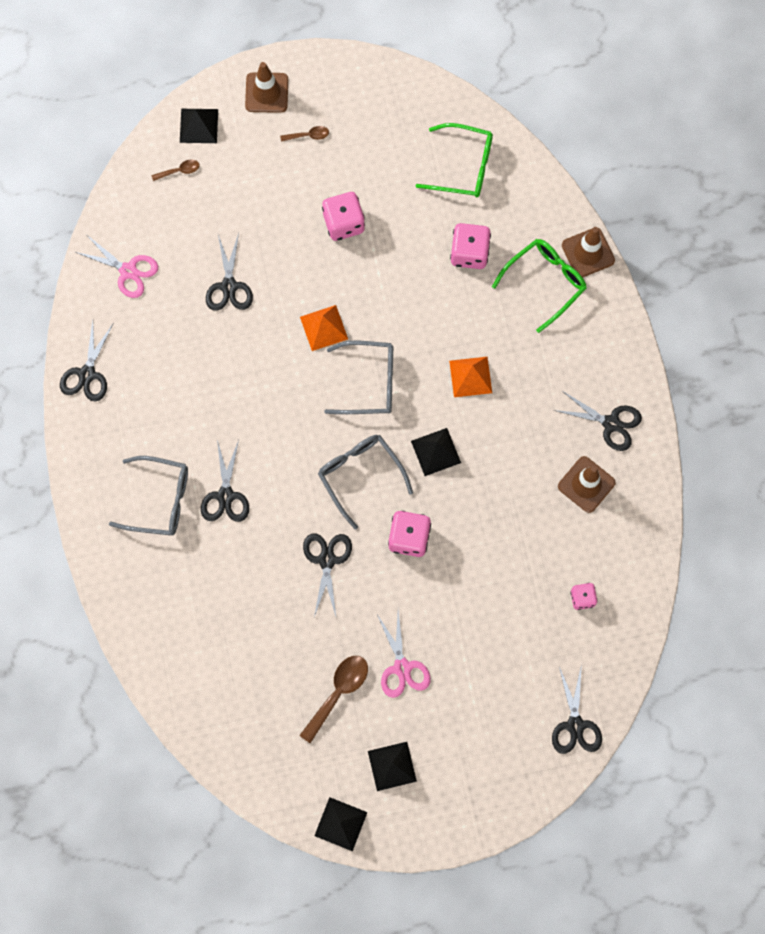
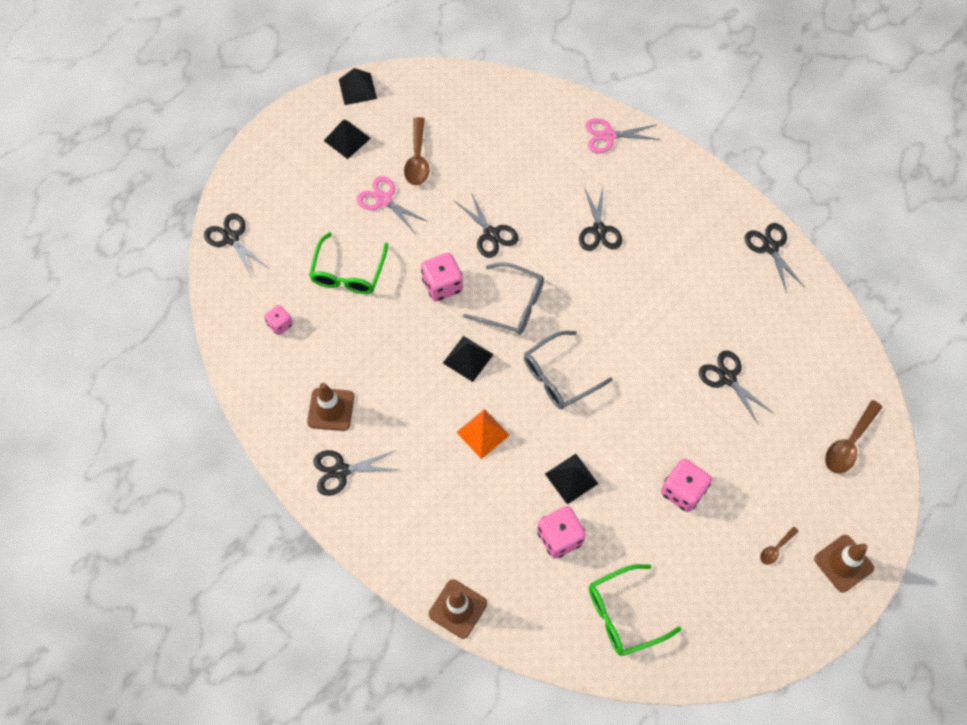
camera: 145 degrees right, 10 degrees down
(128, 271) = (812, 338): pink scissors -> pink scissors (608, 136)
(159, 500) = (643, 199): grey glasses -> none
(179, 171) = (849, 444): brown spoon -> brown spoon, size x1.88
(199, 125) = (870, 493): black pyramid -> black pyramid (571, 478)
(225, 496) = (599, 230): black scissors -> black scissors turned 150 degrees counterclockwise
(324, 327) = (628, 395): orange pyramid -> none
(544, 283) = (477, 554): green glasses -> green glasses (348, 272)

